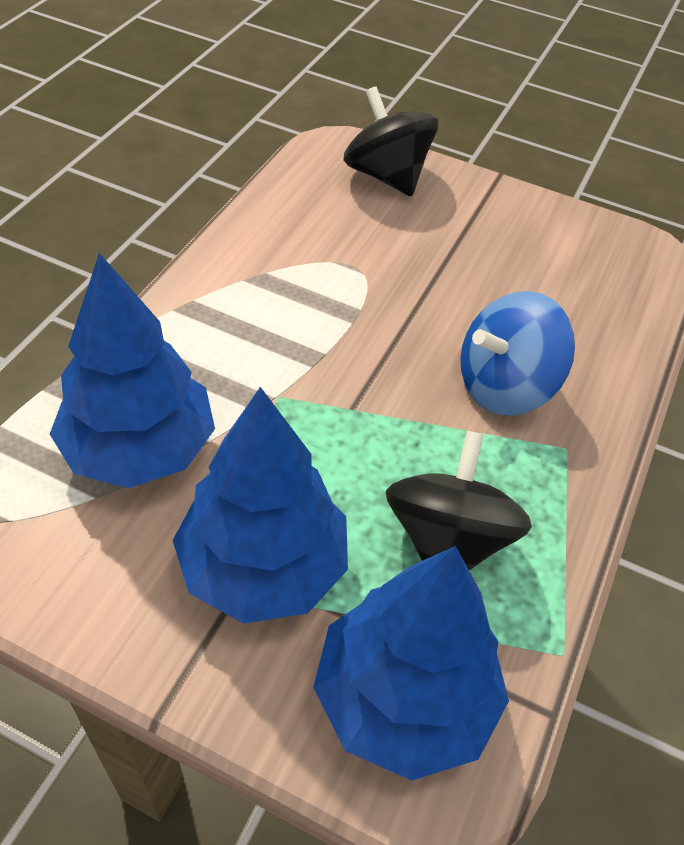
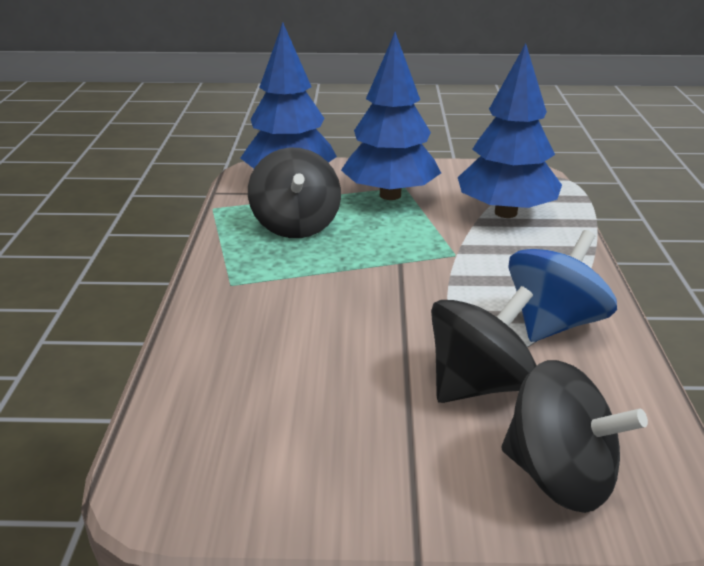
camera: 160 degrees right, 20 degrees down
(386, 245) = (479, 385): none -> black spinning top
(504, 386) = (294, 305): blue spinning top -> blue spinning top (554, 323)

